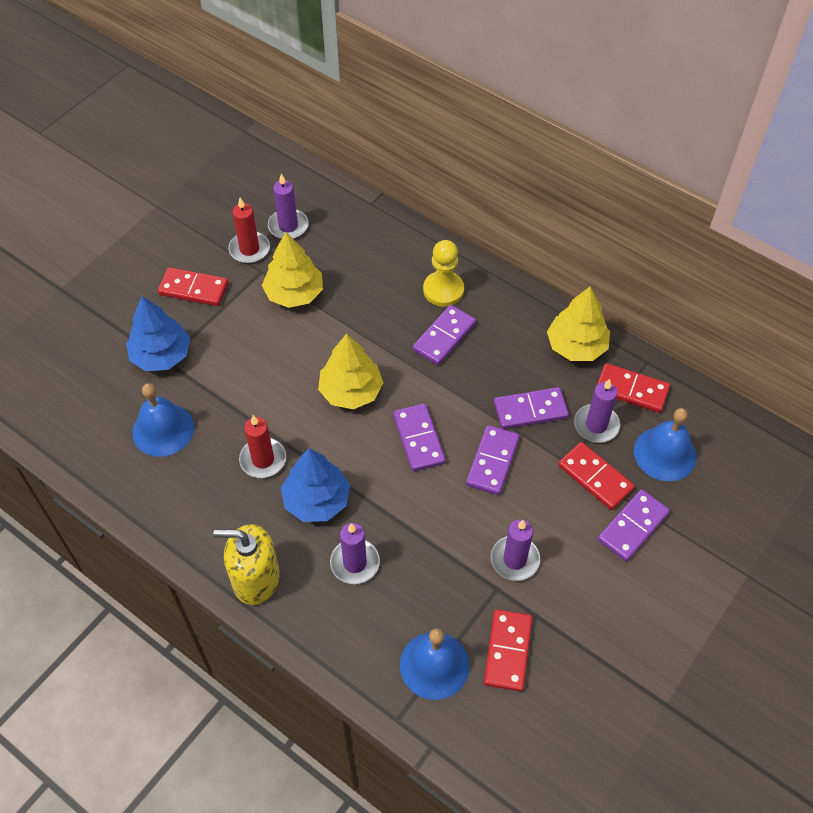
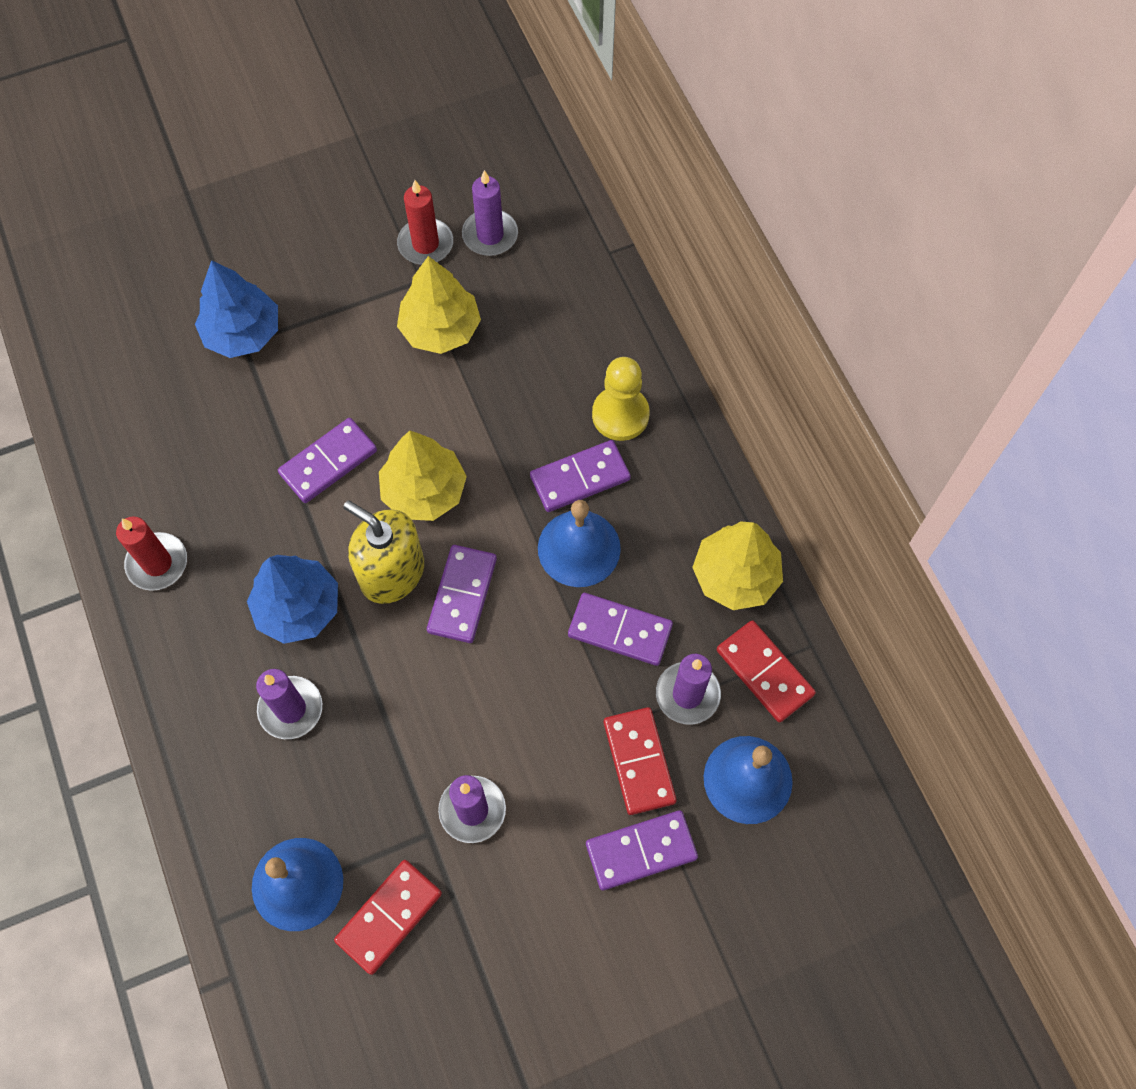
camera: 30 degrees right, 10 degrees up
(163, 429) = (188, 428): blue bell -> blue bell (579, 548)
(194, 289) = (330, 265): red domino -> none
(256, 579) = (173, 666): yellow soap dispenser -> yellow soap dispenser (392, 573)
(263, 459) = (271, 524): red candle -> red candle (157, 563)
(492, 461) = (529, 672): purple domino -> purple domino (328, 462)

